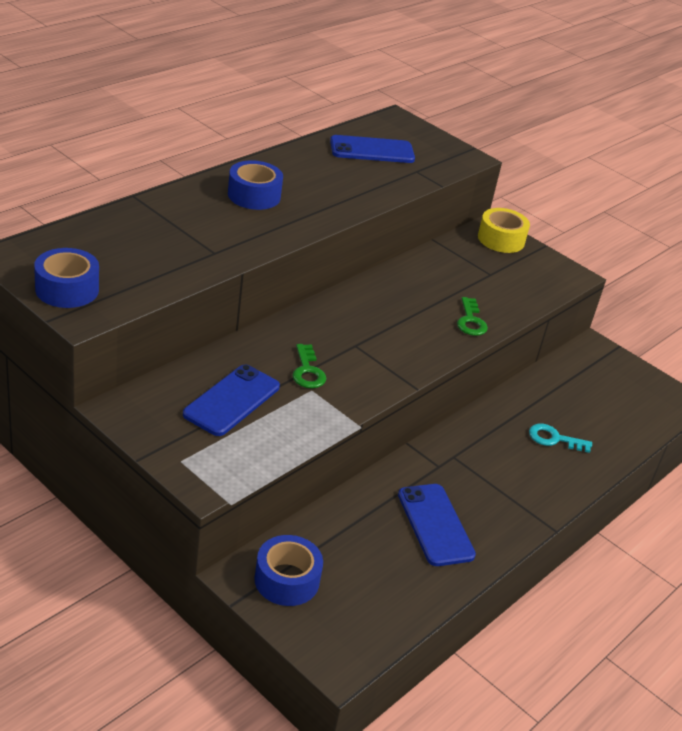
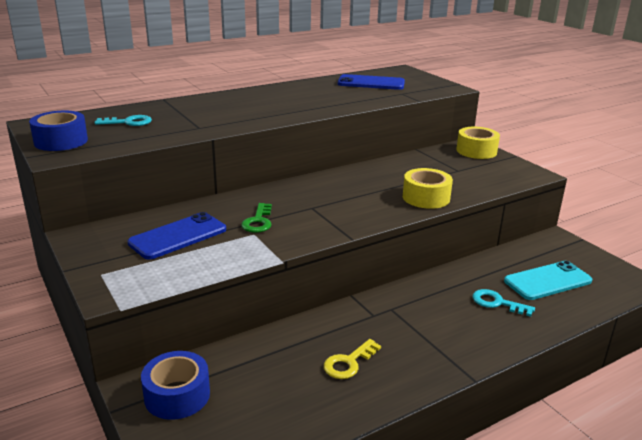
camera: 20 degrees right, 10 degrees down
(123, 247) = (128, 122): none -> turquoise key
(254, 195) = (257, 101): blue tape -> none
(435, 525) = (349, 363): blue phone -> yellow key
(470, 321) = (426, 197): green key -> yellow tape
(596, 406) = (547, 281): none -> turquoise phone

